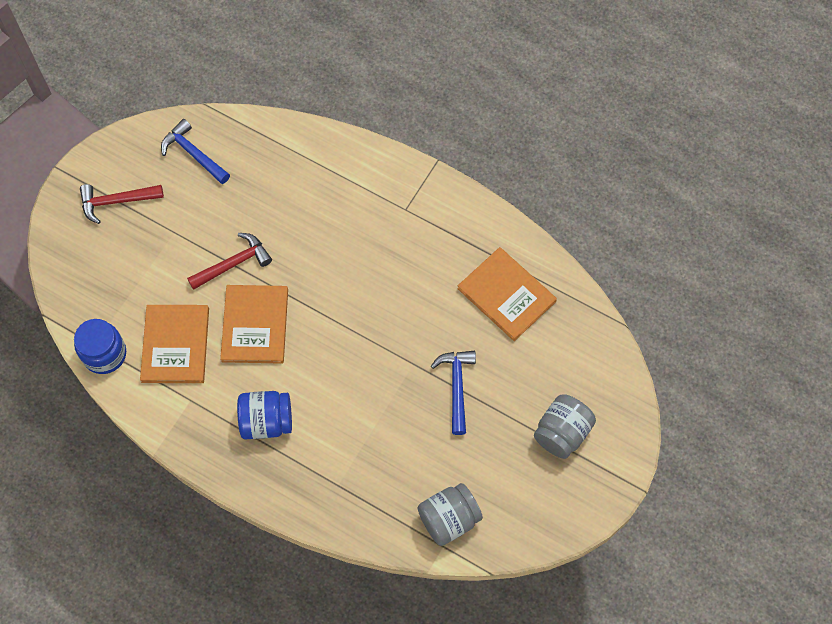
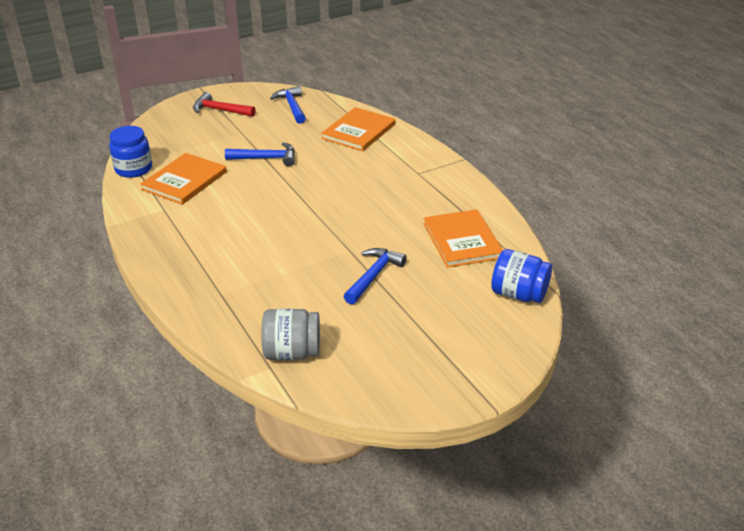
camera: 30 degrees right, 30 degrees down
(233, 264) = (266, 158): red hammer -> blue hammer
(255, 325) = (250, 190): orange book -> orange book (359, 131)
(266, 421) = (205, 239): blue jar -> blue jar (518, 294)
(562, 433) = (444, 338): grey jar -> none

